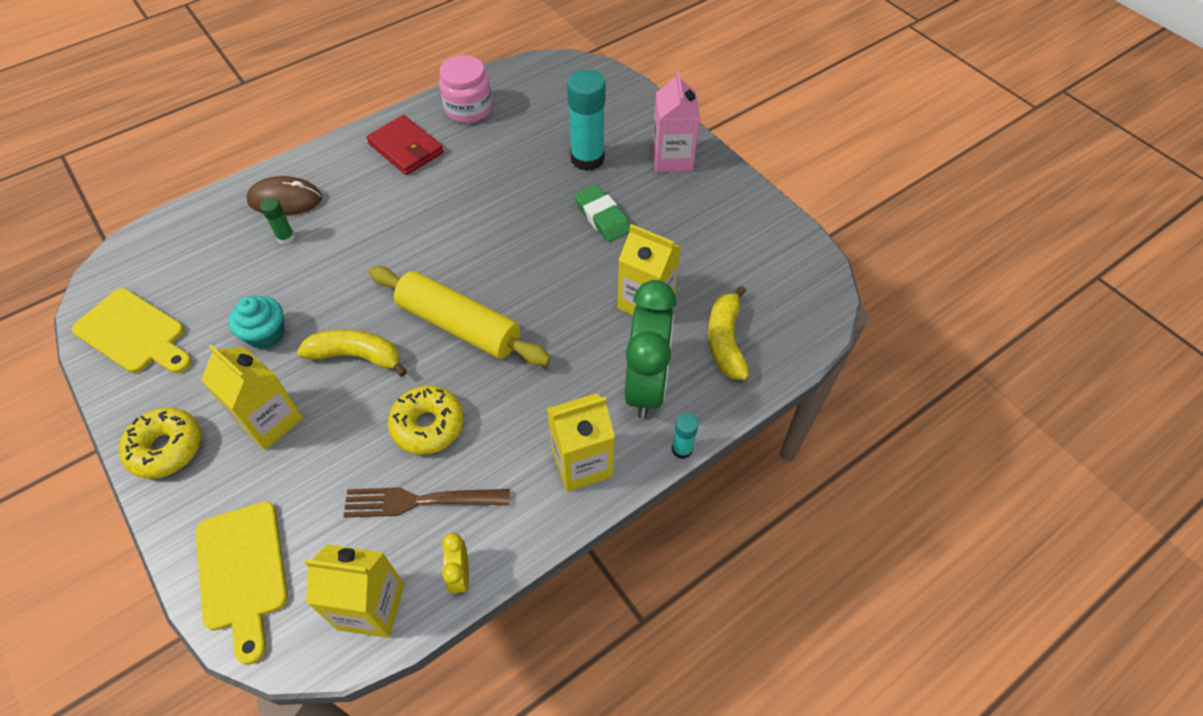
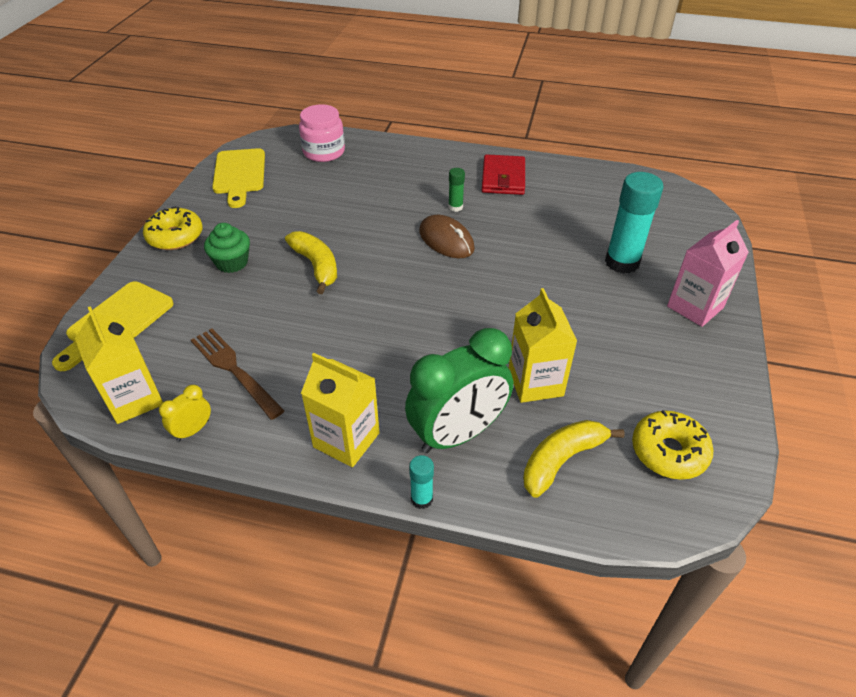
camera: 50 degrees right, 10 degrees down
(266, 334) = (291, 219): turquoise cupcake -> none
(270, 420) = (232, 262): yellow carton -> green cupcake
(285, 200) = (397, 161): brown mouse -> brown mouse (446, 240)
(286, 237) = (370, 180): green glue stick -> green glue stick (455, 207)
(428, 425) = (297, 334): yellow donut -> yellow donut (668, 452)
(459, 325) = (393, 295): yellow rolling pin -> none
(468, 109) = (576, 181): pink jar -> pink jar (324, 152)
(602, 217) = (581, 305): green eraser -> none

